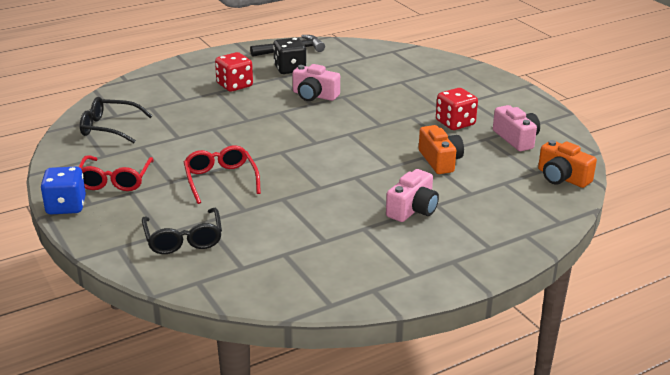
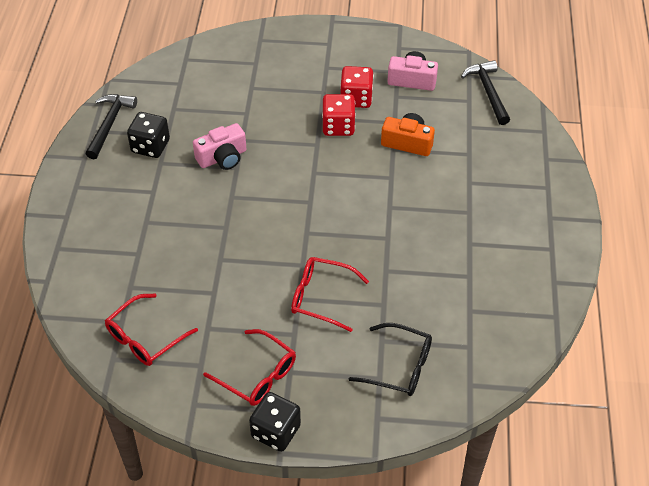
camera: 55 degrees left, 20 degrees up
(66, 206) = (276, 431): blue dice -> black dice
(109, 128) = (145, 338): black glasses -> red glasses
(234, 85) = (145, 202): red dice -> red dice (338, 126)
(413, 209) = (465, 200): pink camera -> none
(562, 177) = (488, 92): orange camera -> black hammer

